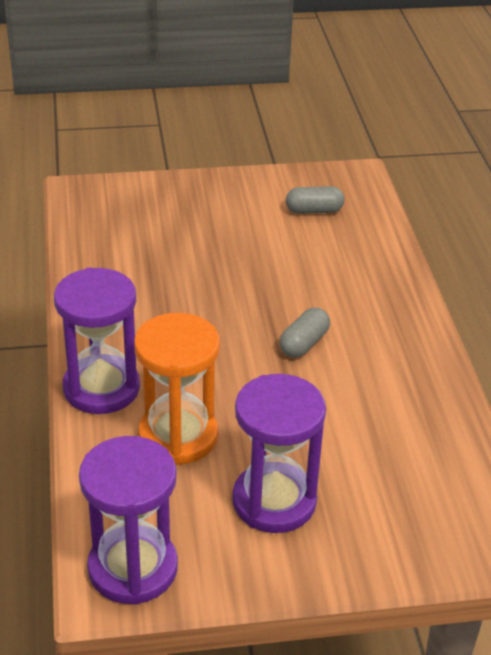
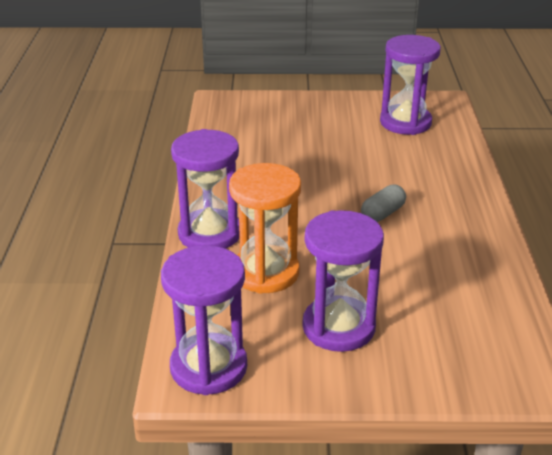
camera: 10 degrees right, 5 degrees down
(314, 210) = (405, 122): grey capsule -> purple hourglass

